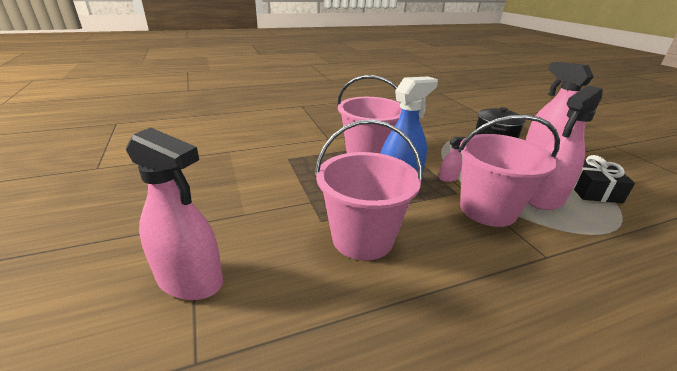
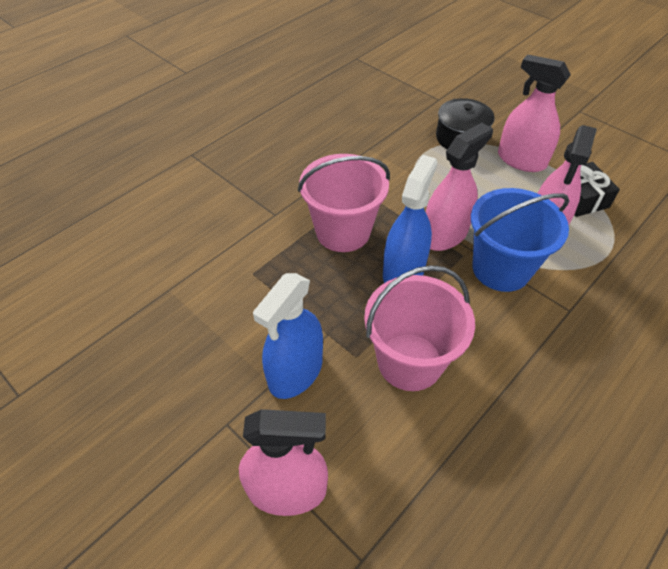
camera: 25 degrees left, 20 degrees up
(267, 213) = (295, 372): none -> blue spray bottle
(448, 178) = (444, 235): pink spray bottle -> pink spray bottle, size x2.31
(487, 209) = (501, 269): pink bucket -> blue bucket

